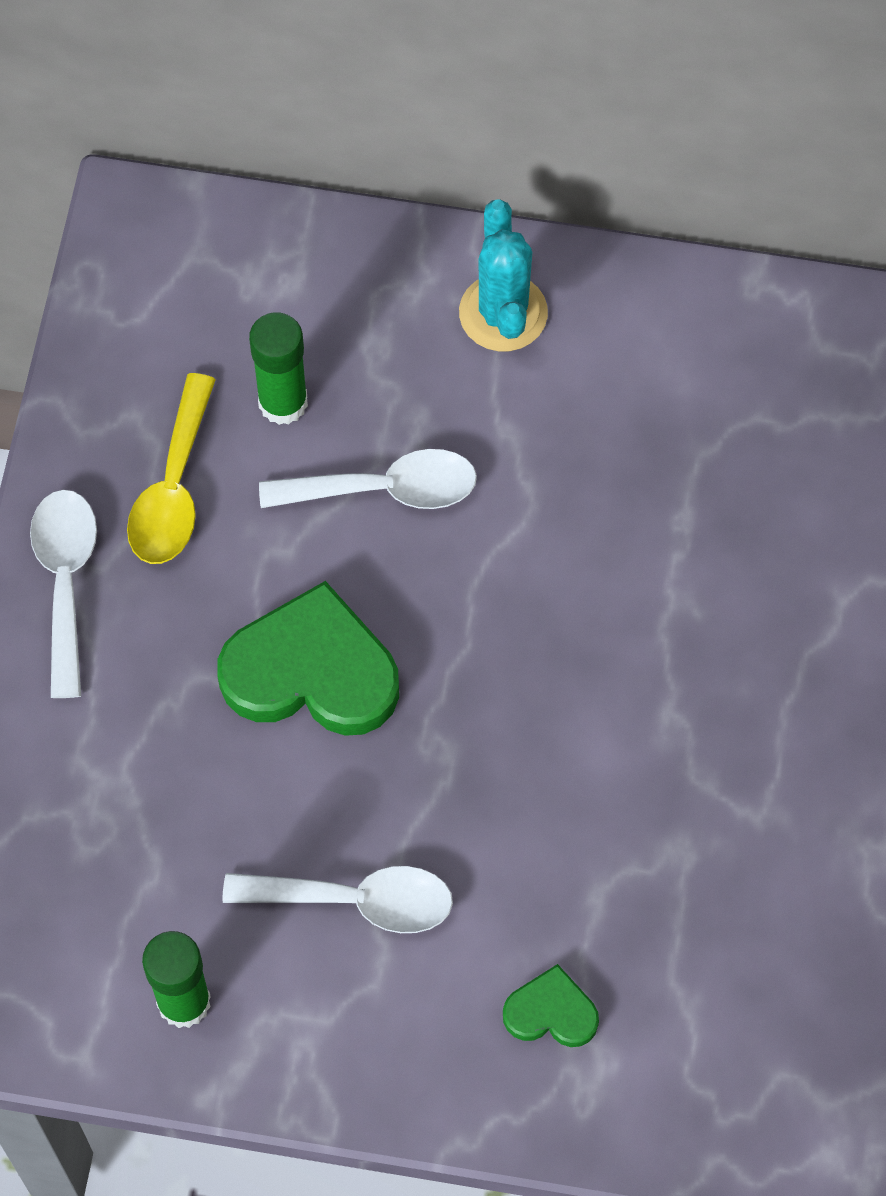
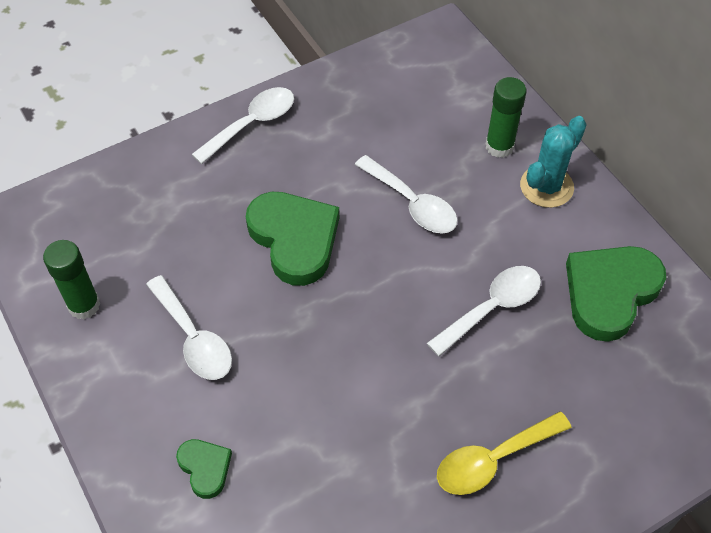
camera: 50 degrees right, 10 degrees down
(173, 488) = (333, 130): yellow spoon -> yellow spoon (493, 459)
(283, 402) = (414, 139): green glue stick -> green glue stick (499, 146)
(617, 526) = (492, 308): none -> white spoon
(712, 379) = (610, 293): none -> green heart

